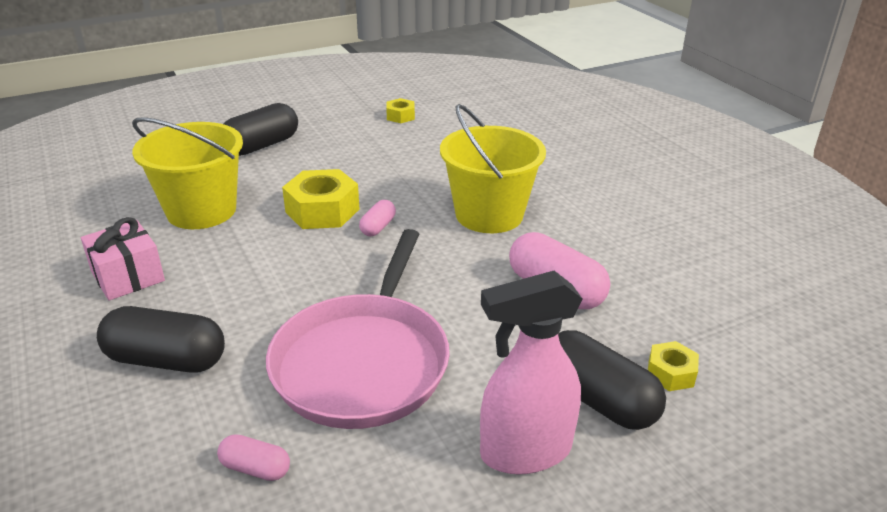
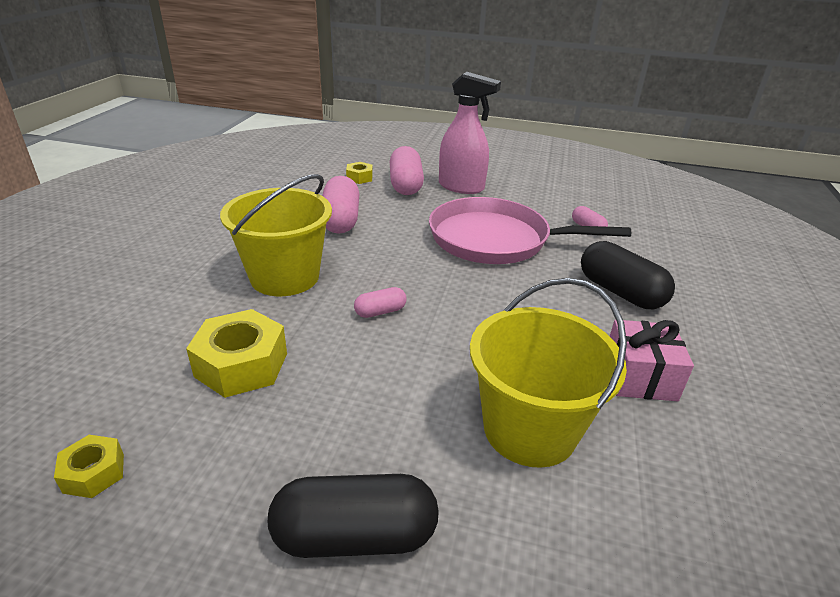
camera: 140 degrees left, 0 degrees up
(322, 210) = (405, 355): yellow nut -> yellow nut (241, 365)
(363, 361) = (495, 239): pink pan -> pink pan turned 135 degrees counterclockwise
(597, 399) = (405, 185): black capsule -> pink capsule

